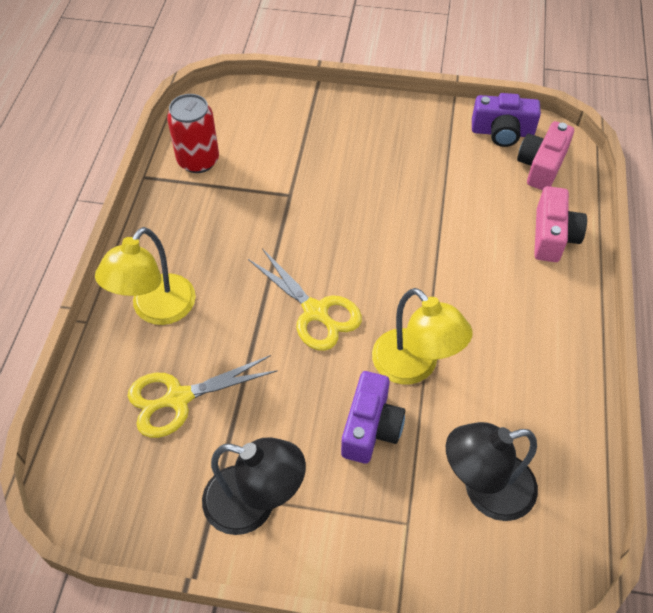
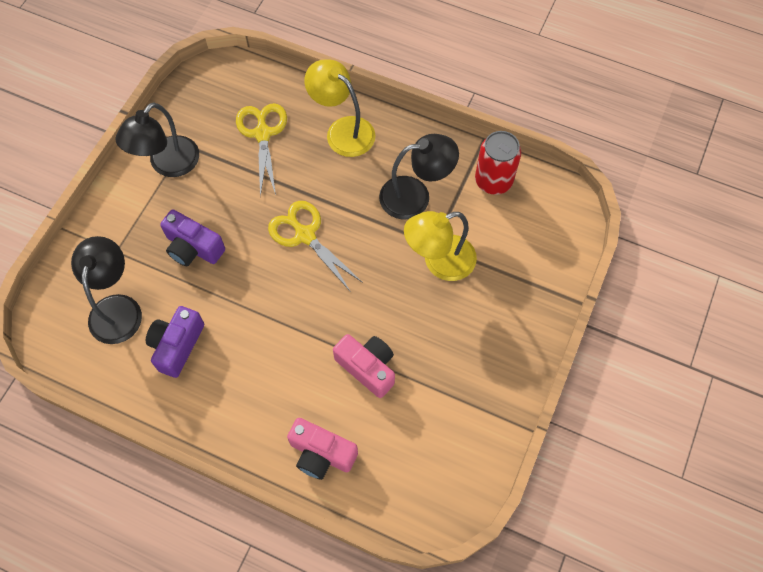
camera: 105 degrees right, 10 degrees up
(234, 221) = (415, 196): none -> black lamp
(315, 311) = (305, 235): yellow scissors -> yellow scissors turned 75 degrees clockwise
(414, 367) = (231, 291): yellow lamp -> yellow lamp (439, 262)
(502, 132) = (468, 460): purple camera -> purple camera (177, 345)
(541, 166) = (411, 481): pink camera -> pink camera (367, 367)

